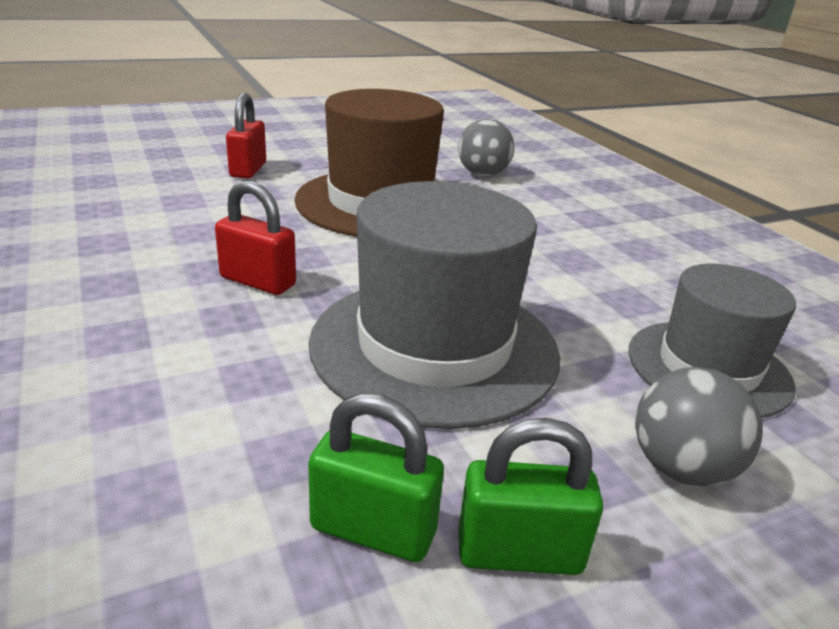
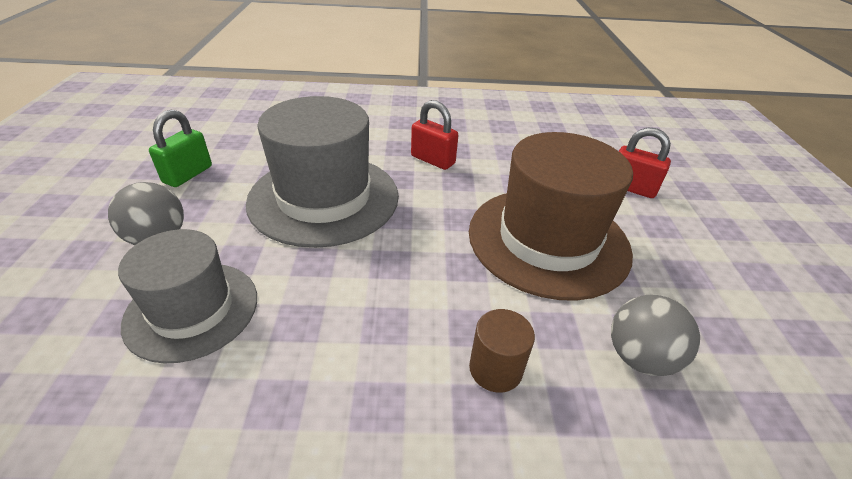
camera: 115 degrees right, 10 degrees up
(258, 281) = (433, 160): red padlock -> red padlock turned 75 degrees clockwise
(373, 530) = (235, 150): green padlock -> none
(554, 214) = (495, 369): none -> brown cylinder

